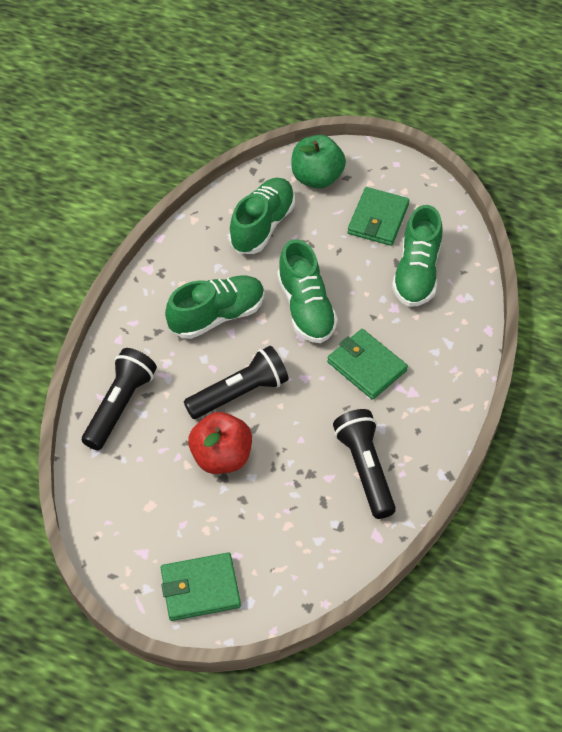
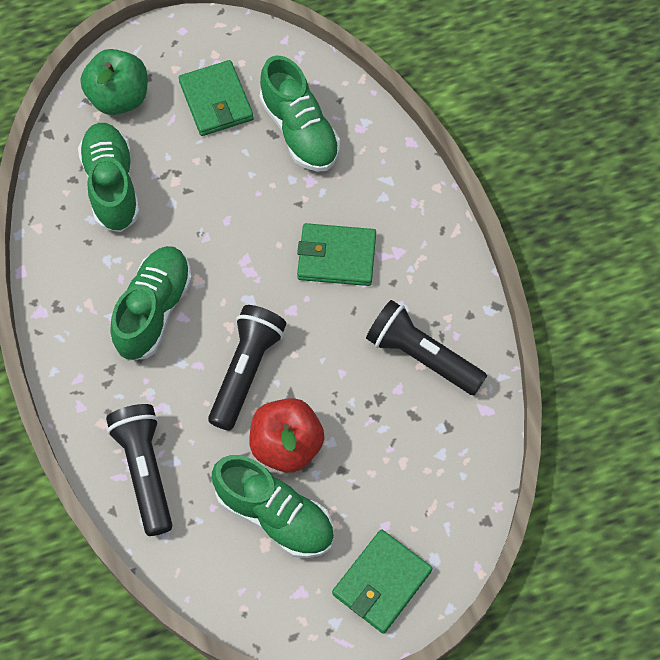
camera: 40 degrees left, 10 degrees up
(306, 308) = (230, 240): green shoe -> green shoe (275, 515)

